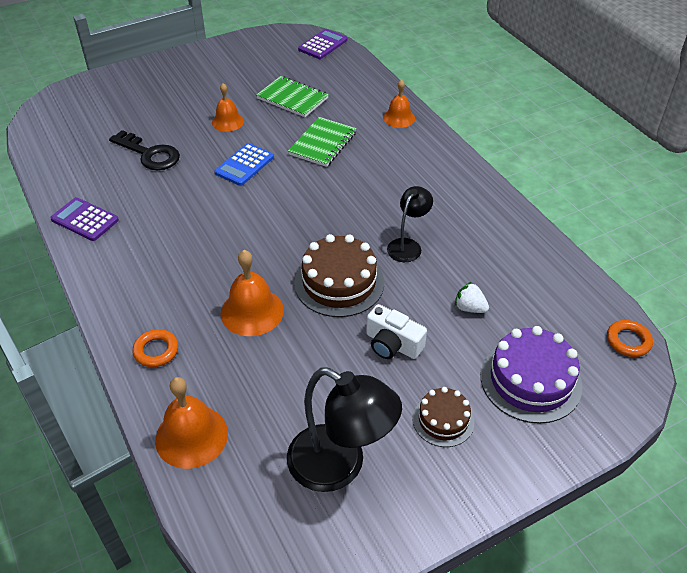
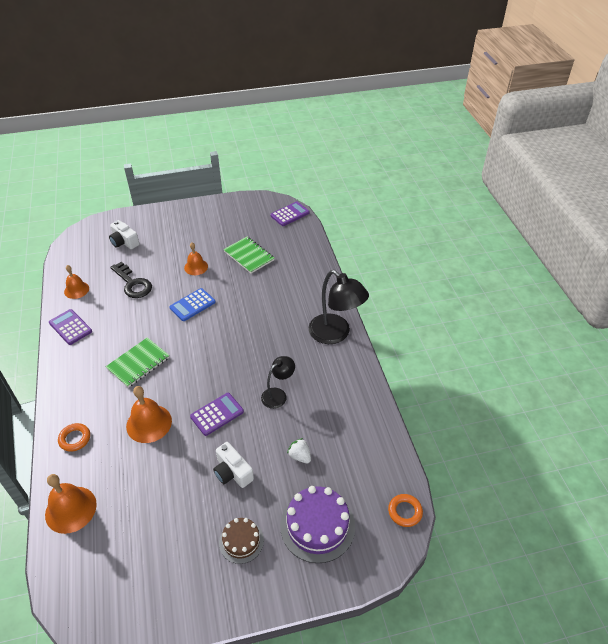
camera: 15 degrees right, 0 degrees up
(114, 108) = (124, 242): none -> white camera
(322, 143) = (254, 298): green notebook -> green notebook (138, 363)
(339, 283) = (217, 414): brown cake -> purple calculator
(340, 466) = (156, 558): black lamp -> black lamp (335, 334)
(399, 118) = (318, 286): orange bell -> orange bell (76, 290)

